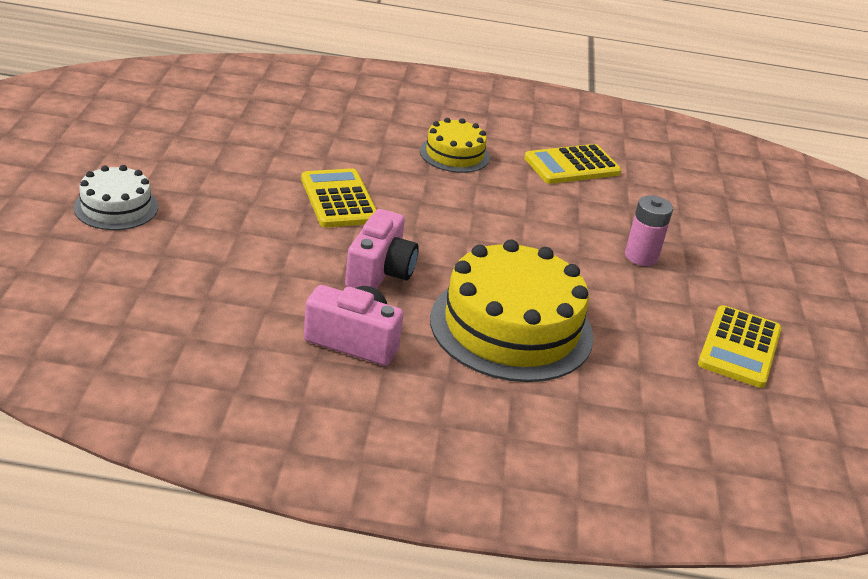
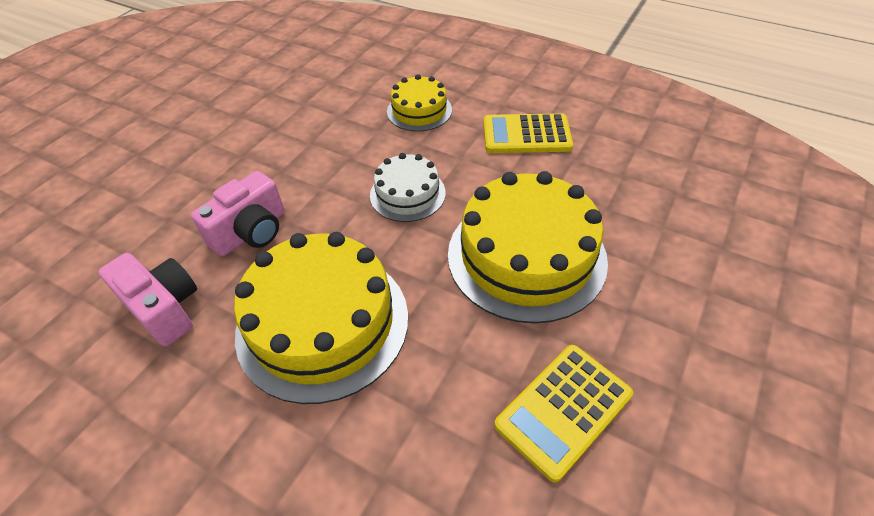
camera: 30 degrees right, 15 degrees up
(116, 207) = (103, 133): white cake -> white cake (407, 194)
(339, 199) = (280, 147): yellow calculator -> none
(641, 256) = (526, 256): pink battery -> yellow cake

